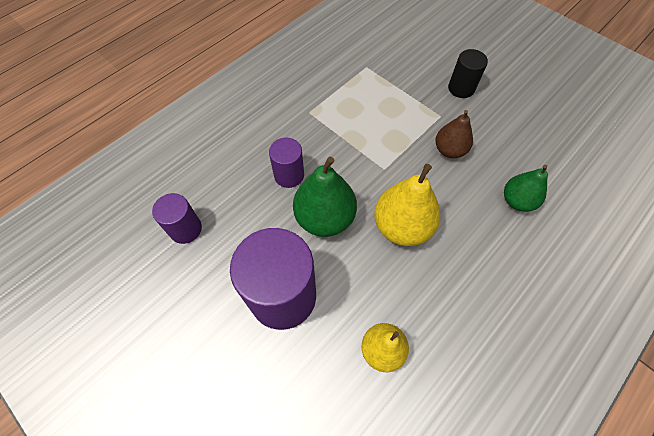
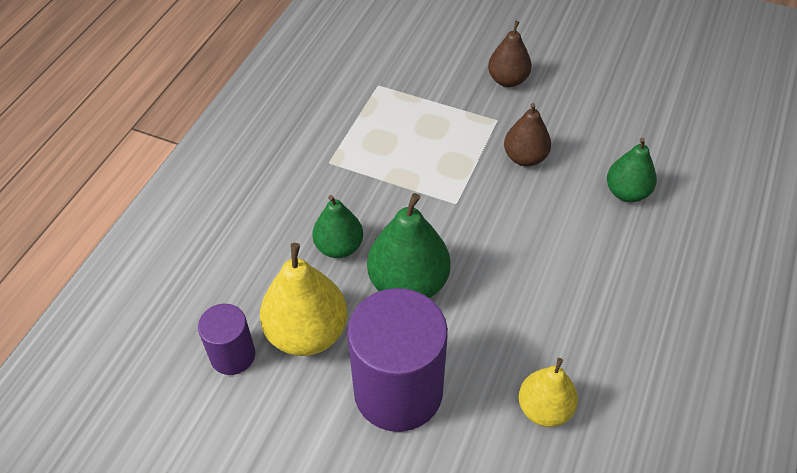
camera: 20 degrees left, 10 degrees down
(289, 175) = (339, 247): purple cylinder -> green pear
(402, 226) = (507, 263): yellow pear -> yellow pear (307, 333)
(461, 88) = (508, 80): black cylinder -> brown pear

